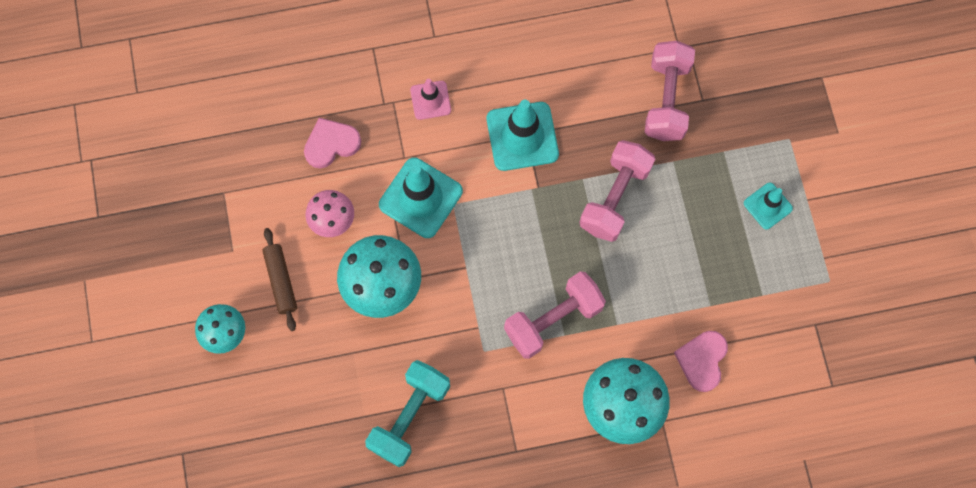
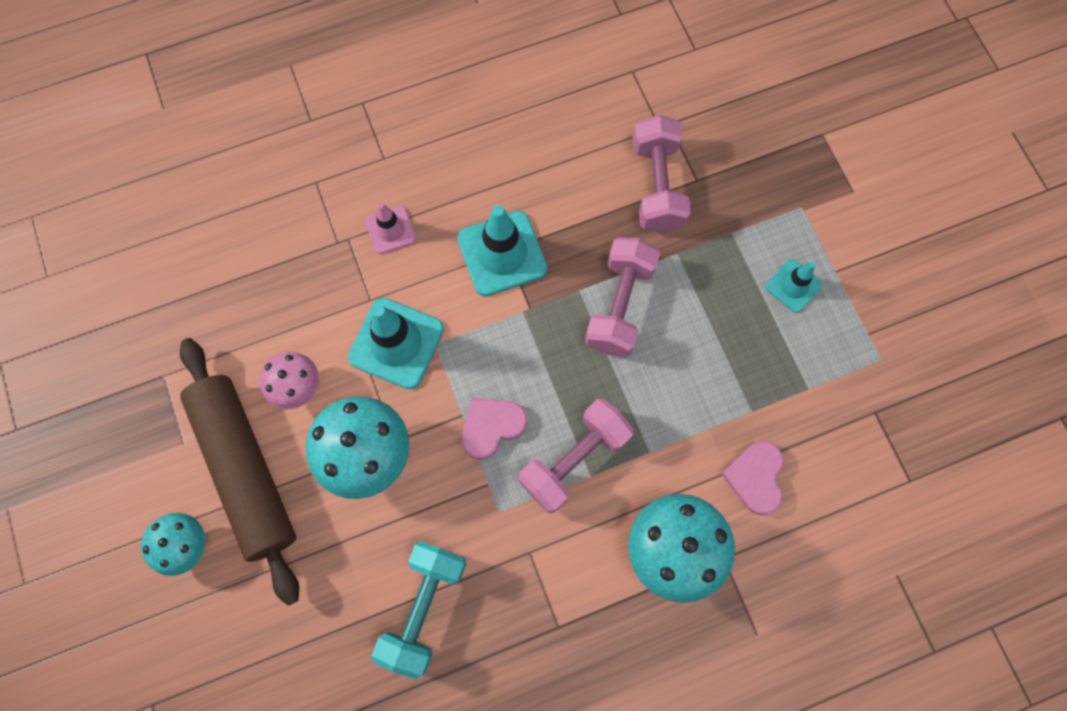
camera: 10 degrees left, 0 degrees up
(281, 281) = (246, 469): brown rolling pin -> brown rolling pin, size x2.19
(331, 144) = (283, 298): pink heart -> pink heart (491, 427)

